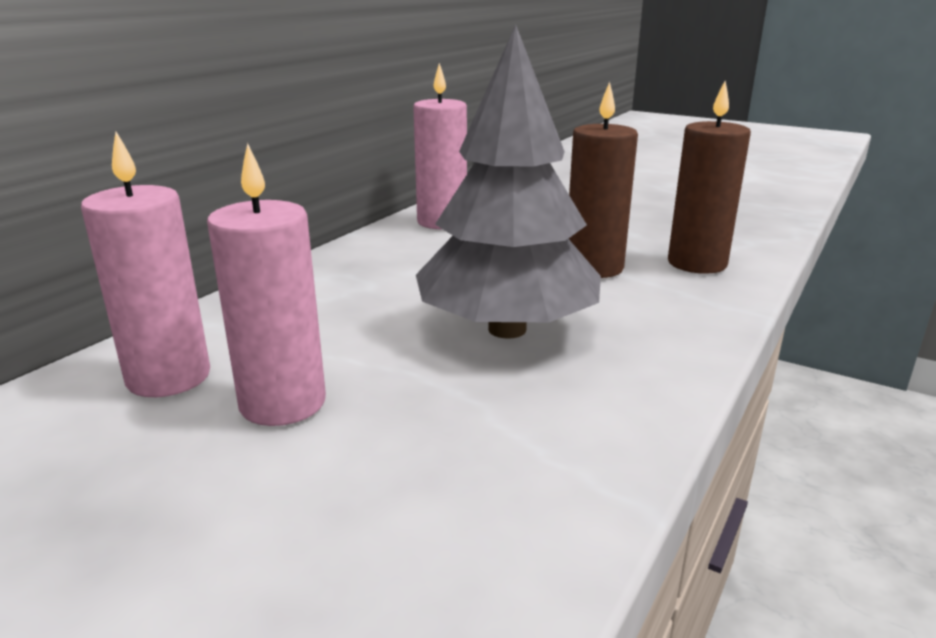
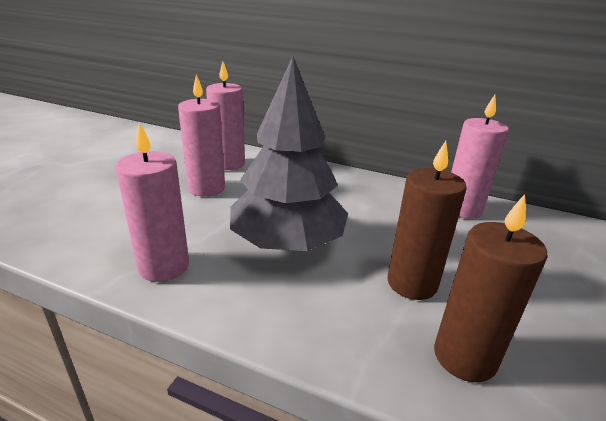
camera: 80 degrees right, 5 degrees up
(572, 438) = (164, 266): none -> pink candle

